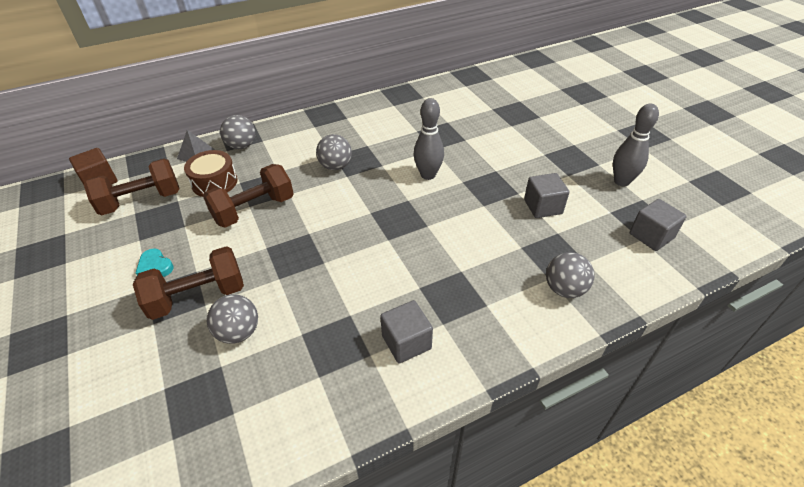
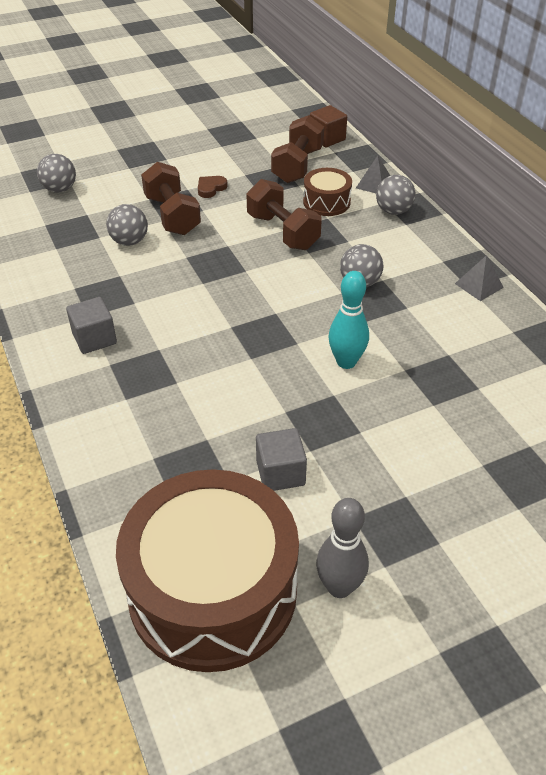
camera: 90 degrees right, 0 degrees up
(141, 201) = (297, 166): brown dumbbell -> brown dumbbell turned 45 degrees clockwise
(155, 266) = (211, 188): turquoise heart -> brown heart
(345, 113) = (479, 285): none -> grey pyramid
(428, 175) = (346, 362): grey bowling pin -> turquoise bowling pin
(564, 289) = (134, 469): grey ball -> grey ball (60, 189)
(651, 236) = (213, 590): grey cube -> brown drum

